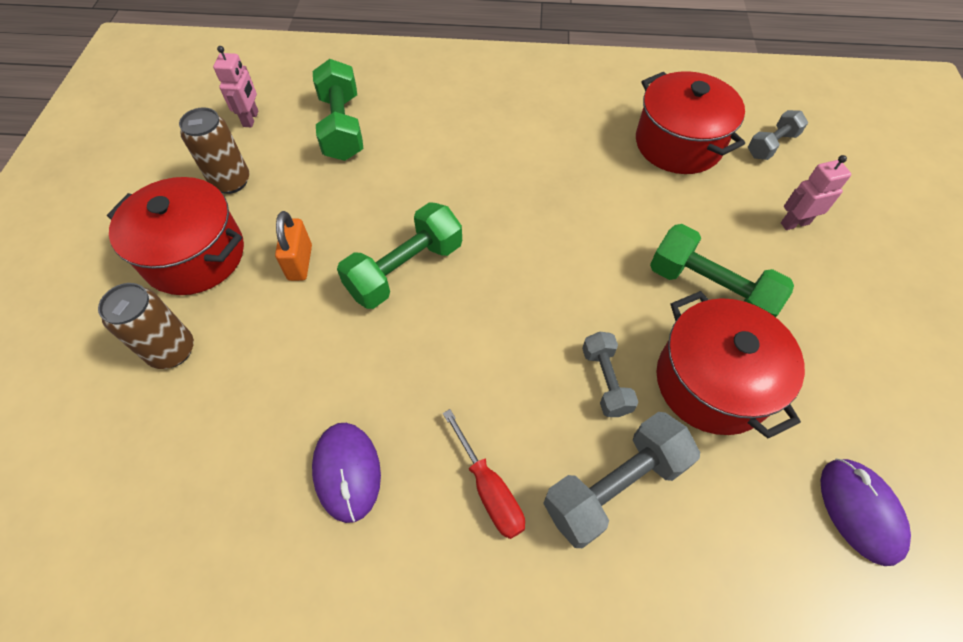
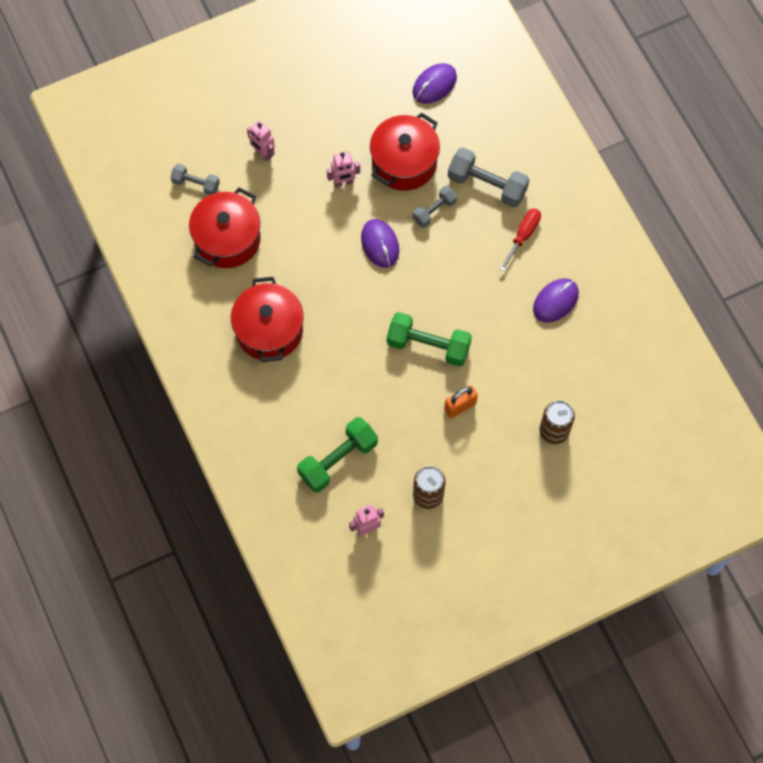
camera: 120 degrees left, 10 degrees up
(194, 255) = (493, 470): red pot -> red pot (269, 330)
(587, 286) = (380, 244): none -> purple mouse
(709, 290) = (343, 182): green dumbbell -> pink robot

